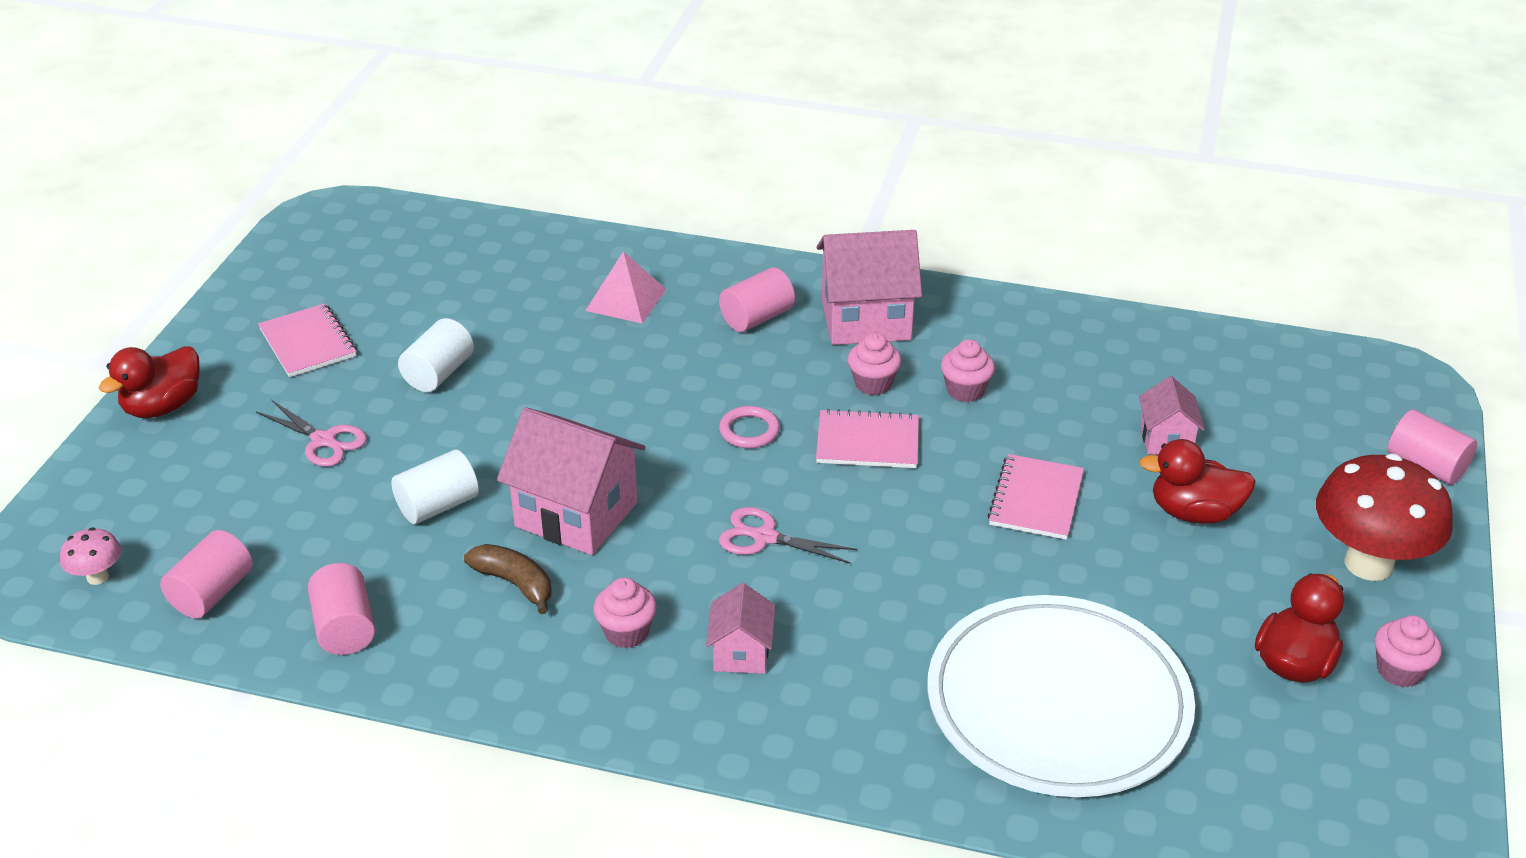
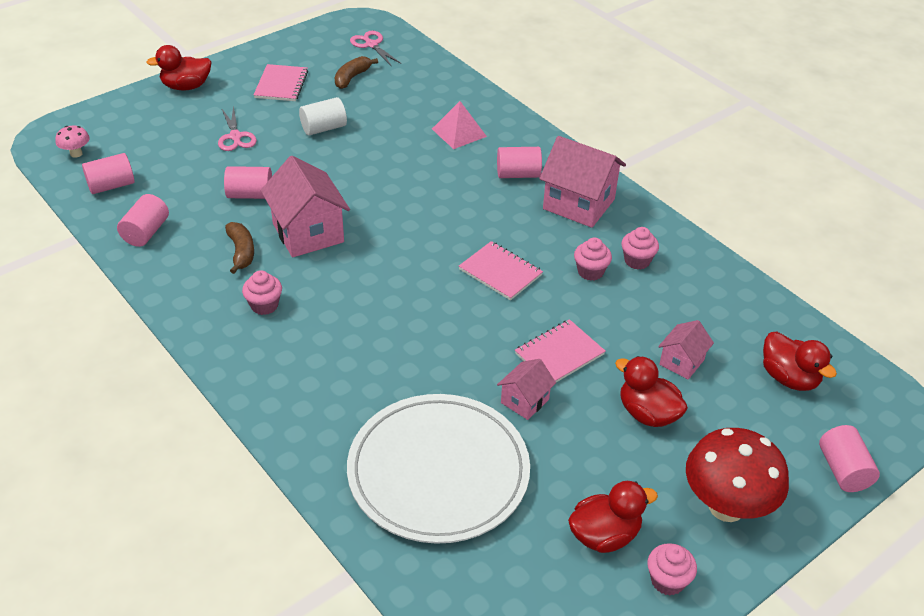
camera: 35 degrees right, 5 degrees up
(400, 291) = (352, 77): none -> brown banana
(438, 505) = (250, 194): white cylinder -> pink cylinder
(741, 653) = (306, 347): pink house -> pink house (525, 401)
(749, 431) = (443, 234): pink ring -> none
(764, 537) = (386, 294): pink scissors -> pink scissors (371, 44)
(873, 384) = (541, 242): pink cupcake -> pink cupcake (637, 261)
(1281, 400) = (789, 378): none -> red duck

